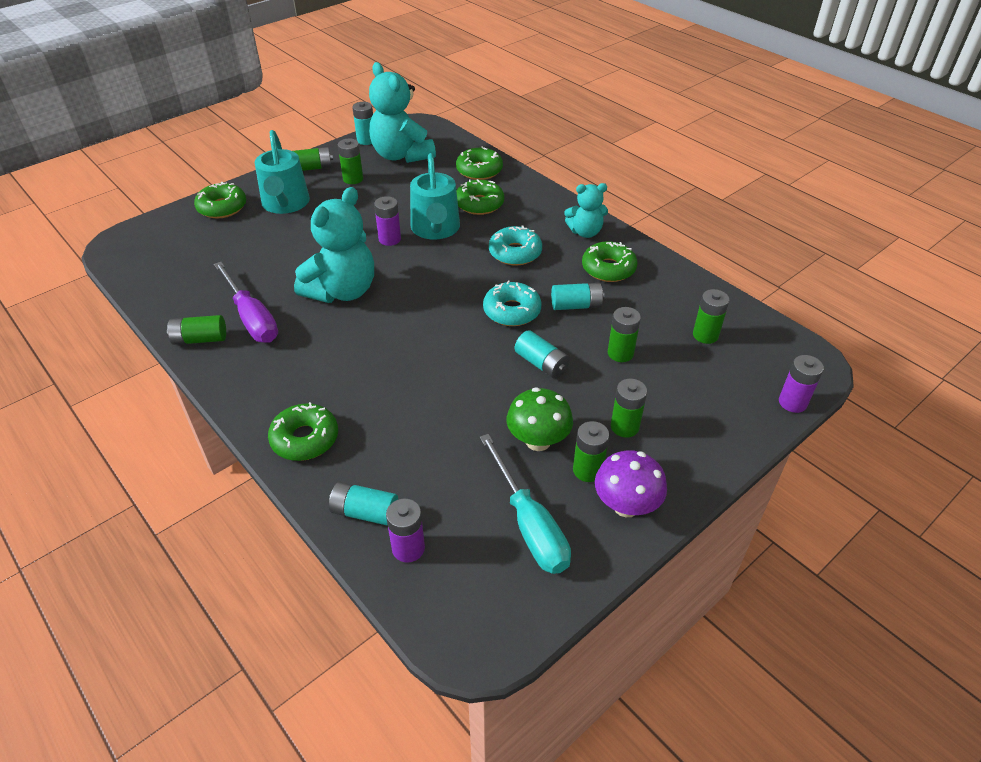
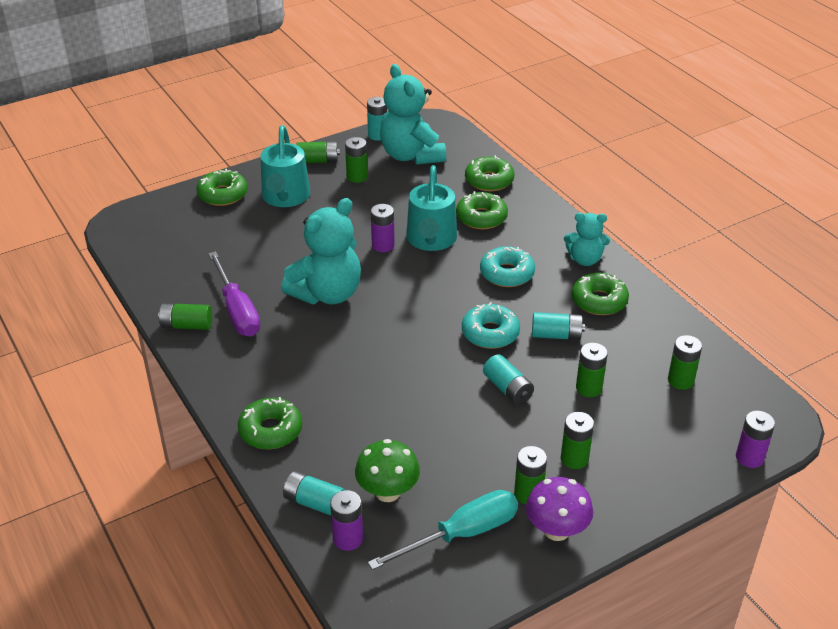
camera: 10 degrees right, 5 degrees down
(529, 524) = (462, 534): turquoise screwdriver -> turquoise screwdriver turned 105 degrees counterclockwise
(538, 441) = (487, 461): green mushroom -> green mushroom (387, 492)

